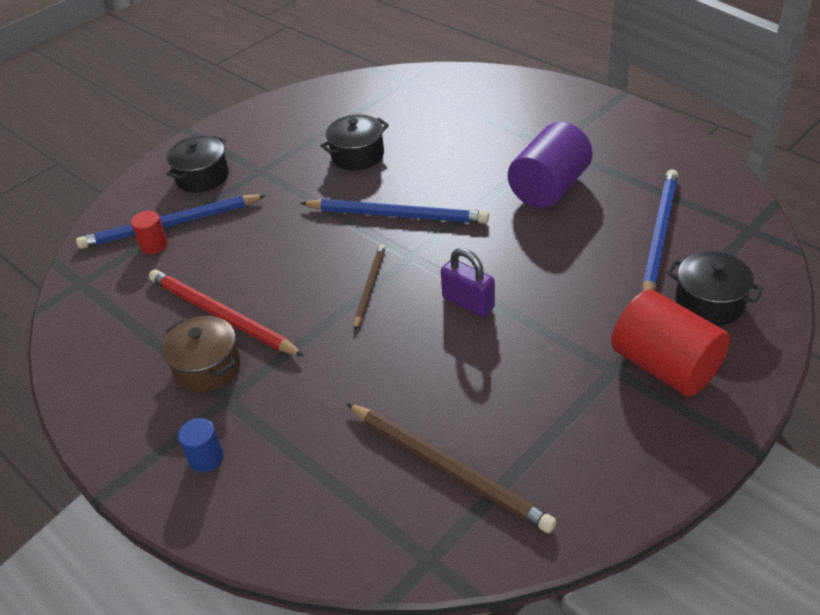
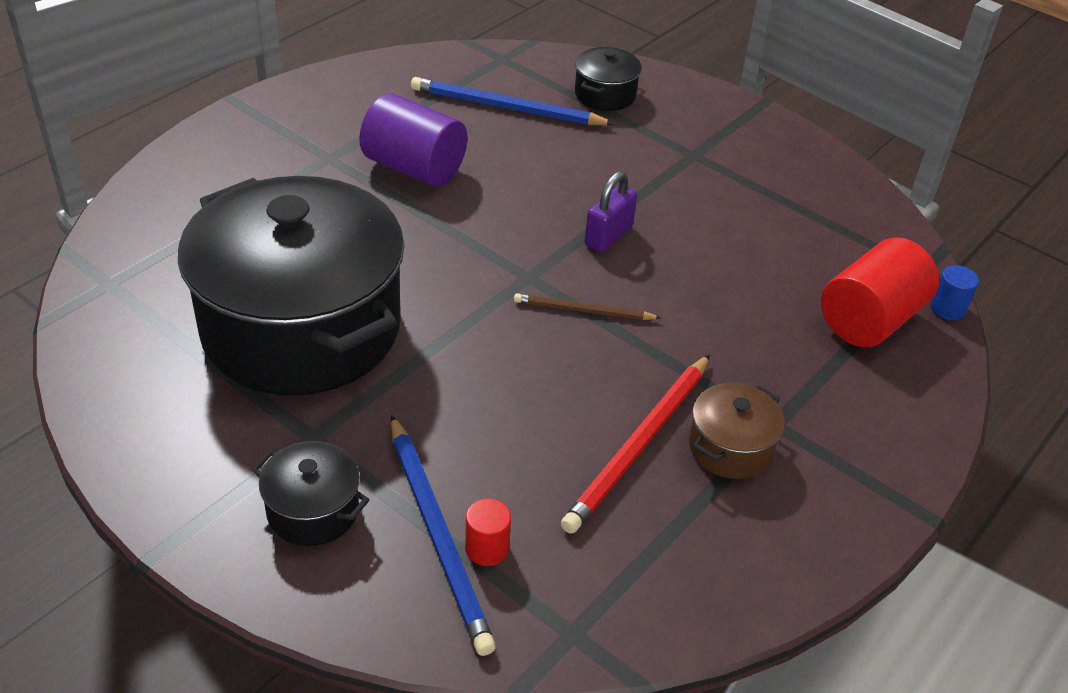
camera: 100 degrees left, 0 degrees up
(206, 458) = (860, 431): blue cylinder -> blue cylinder (948, 308)
(357, 155) = (301, 328): black pot -> black pot, size x2.49
(397, 215) = (448, 288): blue pencil -> none
(448, 468) = (828, 256): brown pencil -> none
(665, 366) = (686, 128): red cylinder -> red cylinder (870, 320)

